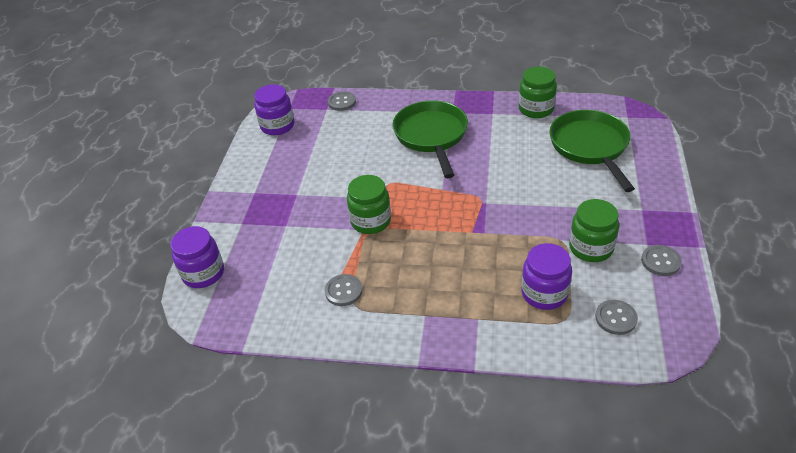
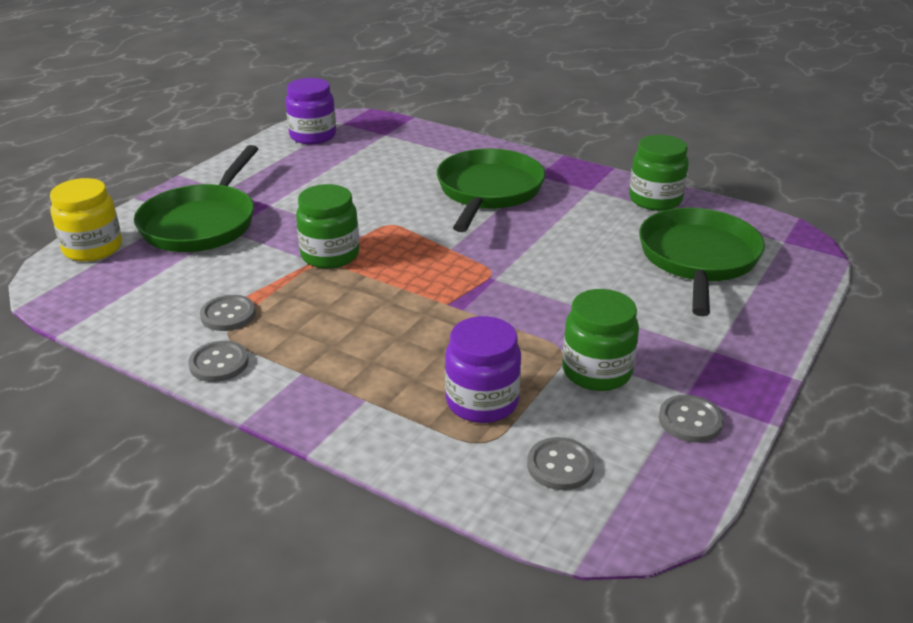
camera: 20 degrees right, 10 degrees down
(203, 273) = (93, 248): purple jar -> yellow jar
(262, 225) = (202, 223): none -> green pan
(342, 102) = (409, 132): grey button -> grey button (219, 363)

